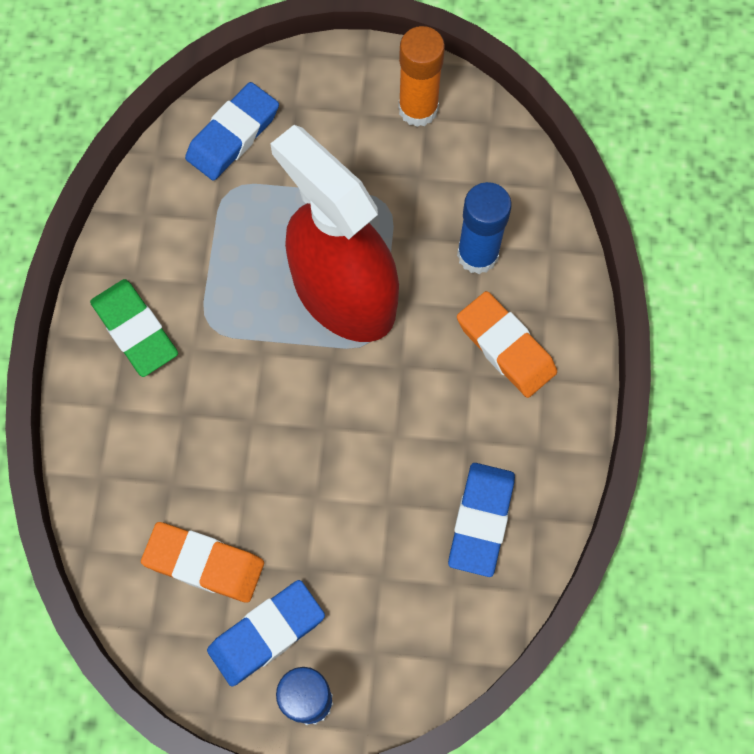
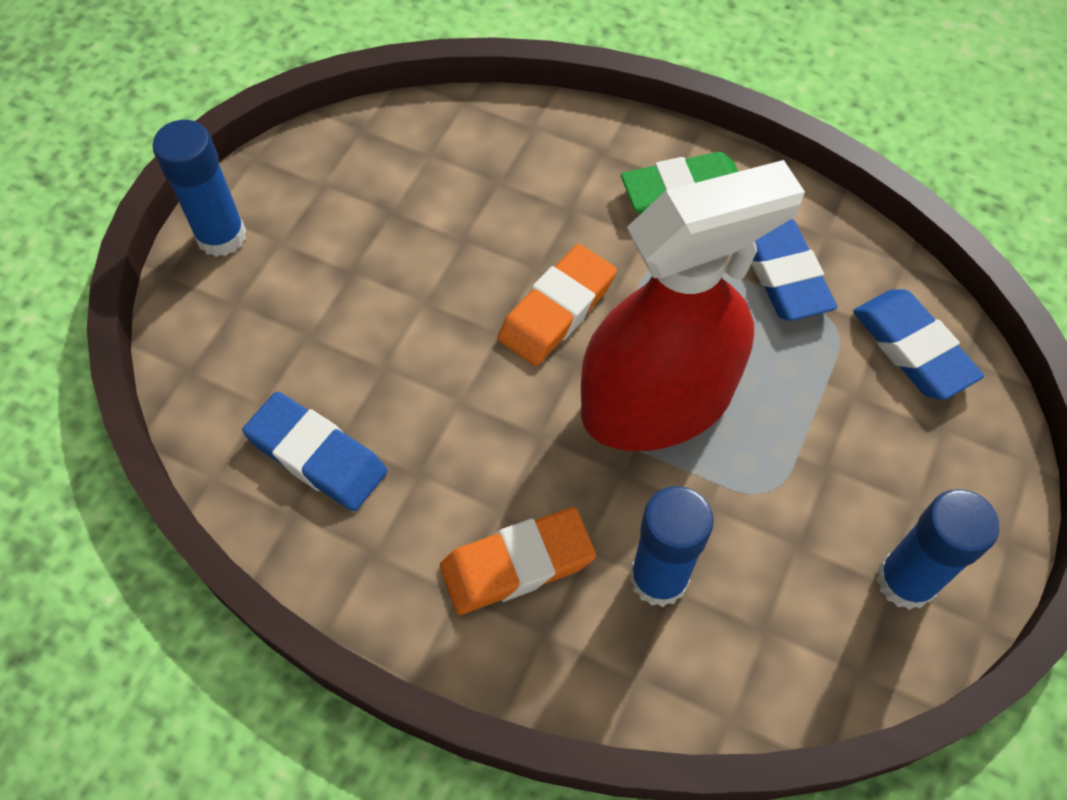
camera: 110 degrees right, 10 degrees down
(204, 563) = (403, 187): orange eraser -> orange eraser (557, 310)
(266, 634) = (306, 219): blue eraser -> blue eraser (784, 274)
(418, 109) = (905, 581): orange glue stick -> blue glue stick

